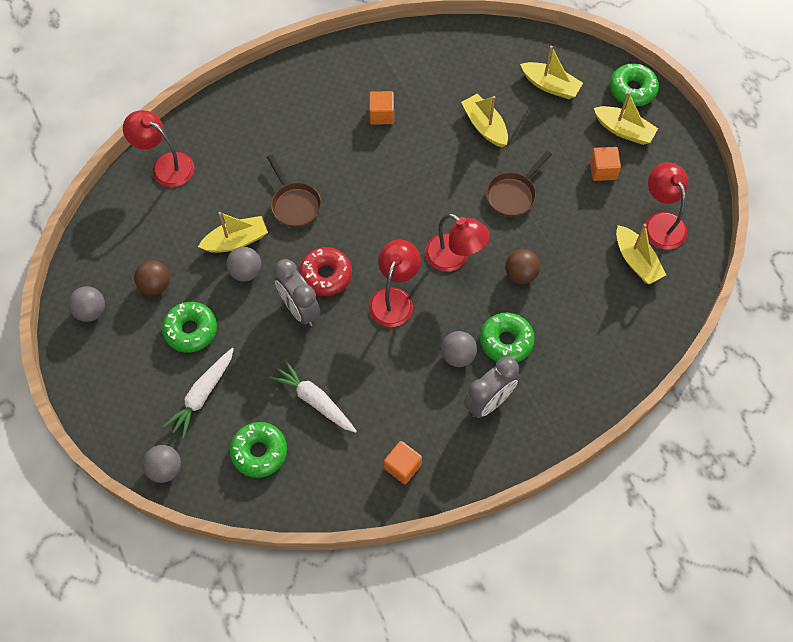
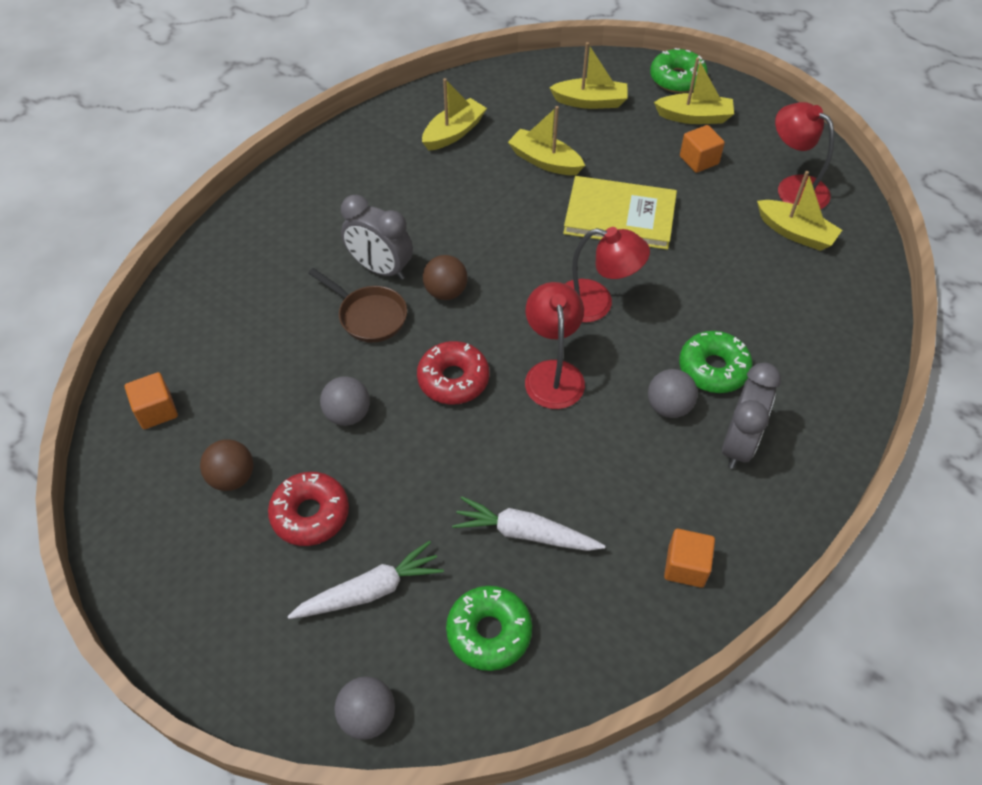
camera: 25 degrees left, 10 degrees down
(91, 311) = (154, 546): grey ball -> none
(165, 165) = (176, 331): red lamp -> none
(191, 330) = (310, 514): green donut -> red donut
(202, 395) = (370, 591): white carrot -> white carrot turned 120 degrees counterclockwise
(236, 241) = (315, 383): yellow boat -> yellow boat (453, 133)
(299, 309) = (442, 431): grey clock -> grey clock (380, 269)
(381, 115) = (420, 188): orange cube -> orange cube (156, 411)
(513, 195) = (619, 216): brown pan -> yellow book
(521, 274) = (682, 292): brown ball -> brown ball (446, 292)

